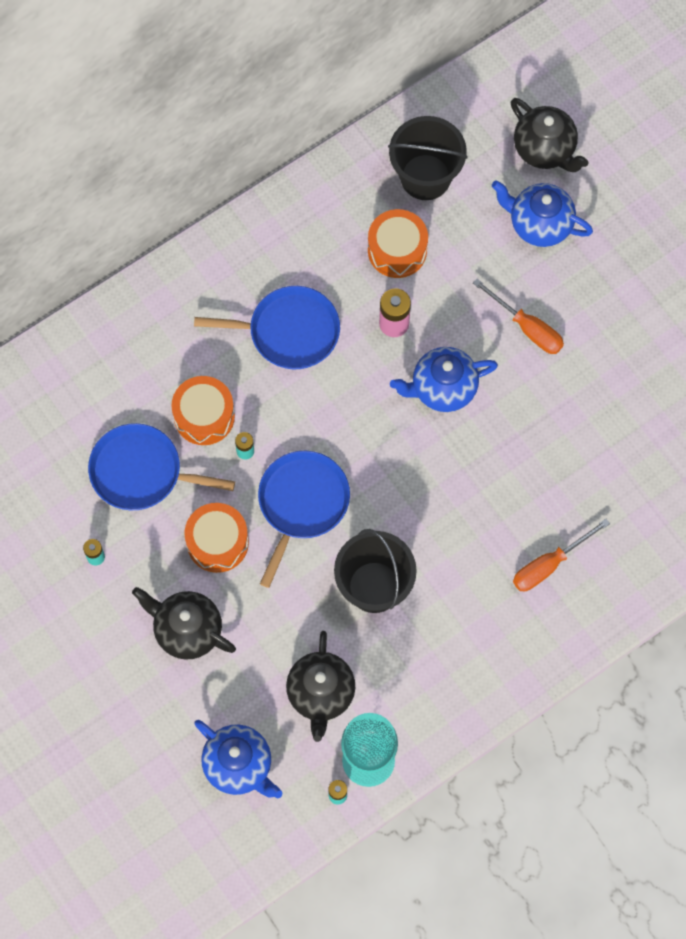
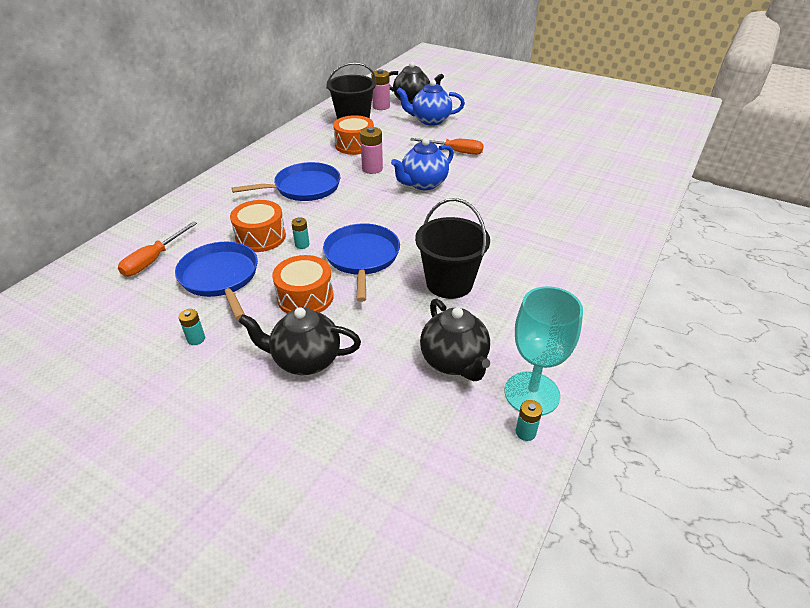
camera: 25 degrees left, 30 degrees down
(141, 472) = (220, 277): blue pan -> blue pan turned 75 degrees clockwise
(239, 766) = (413, 446): blue teapot -> none
(487, 148) = (381, 106): none -> pink battery
(549, 565) = (562, 235): orange screwdriver -> orange screwdriver (153, 260)

